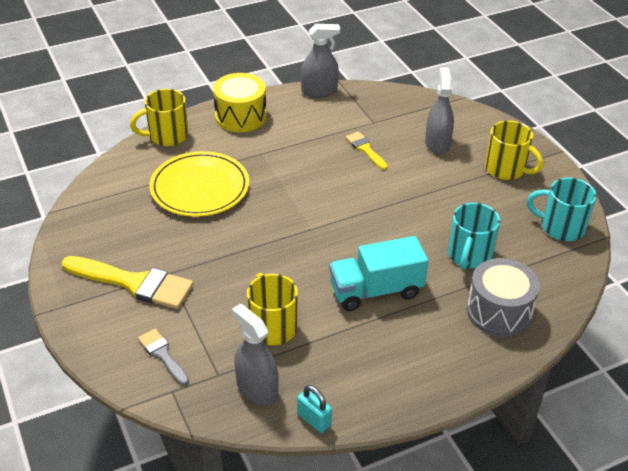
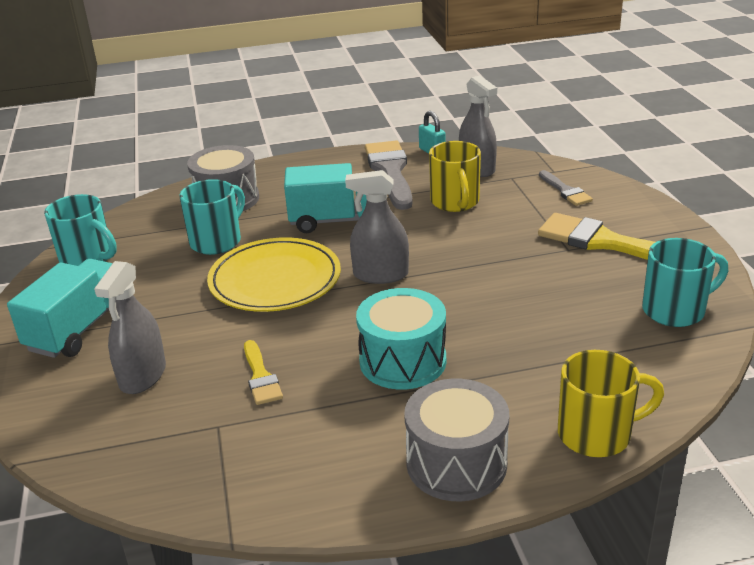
camera: 165 degrees left, 10 degrees down
(98, 219) = (675, 310): none -> turquoise mug
(200, 188) = (533, 340): yellow plate -> yellow plate (275, 280)
(240, 116) = (456, 463): yellow drum -> grey drum
(282, 166) = (403, 361): none -> turquoise drum
(319, 91) = (283, 510): grey spray bottle -> grey spray bottle (380, 275)
(351, 374) = (390, 171): none -> grey brush
(506, 169) = (80, 328): yellow mug -> turquoise truck

